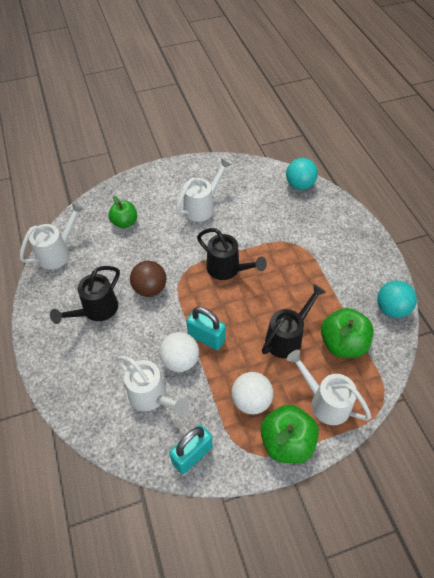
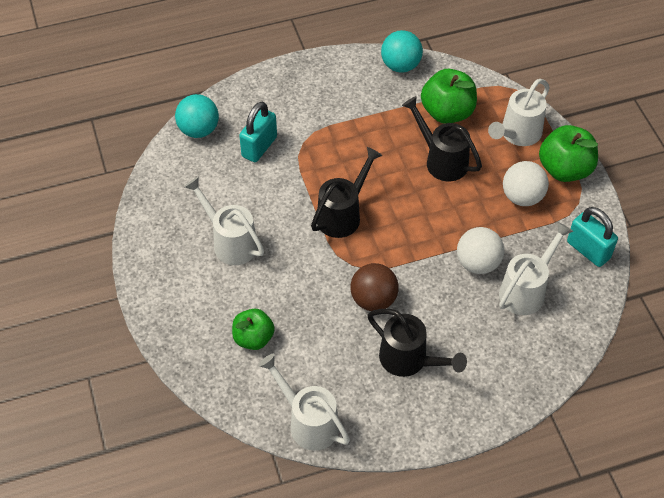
camera: 90 degrees left, 0 degrees up
(206, 338) = (445, 237): turquoise padlock -> turquoise padlock (259, 147)

